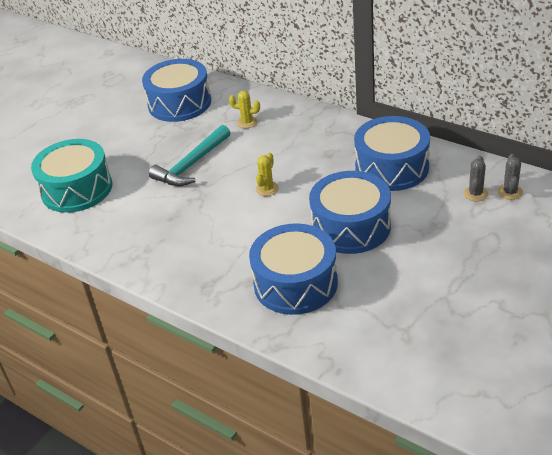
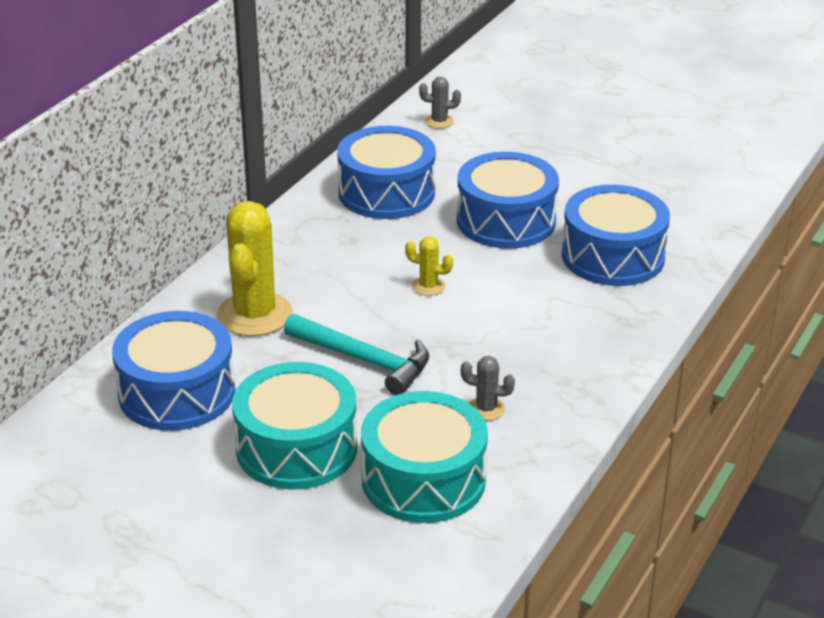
camera: 100 degrees left, 5 degrees down
(120, 145) = (296, 448): none -> turquoise drum
(247, 122) = (255, 314): yellow cactus -> yellow cactus, size x2.18
(475, 194) = (442, 141): grey cactus -> grey cactus (486, 409)

